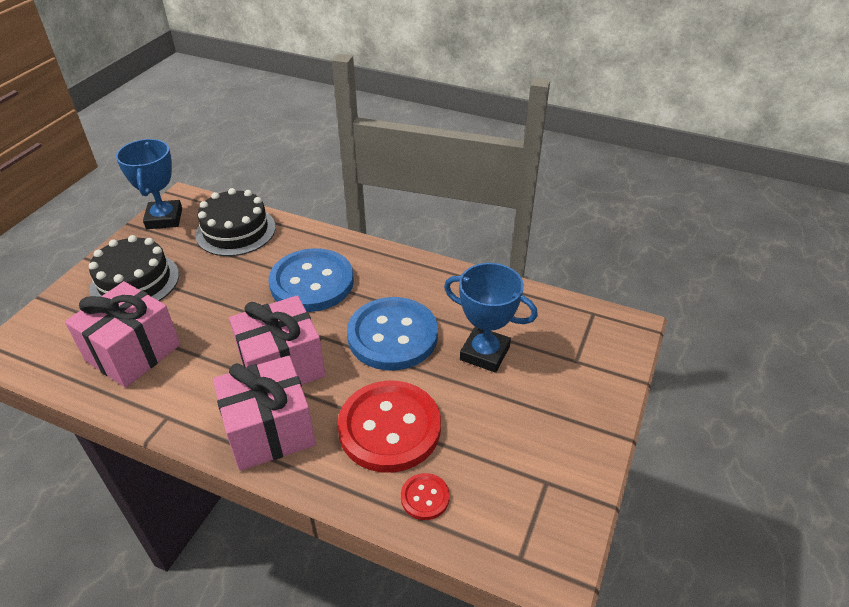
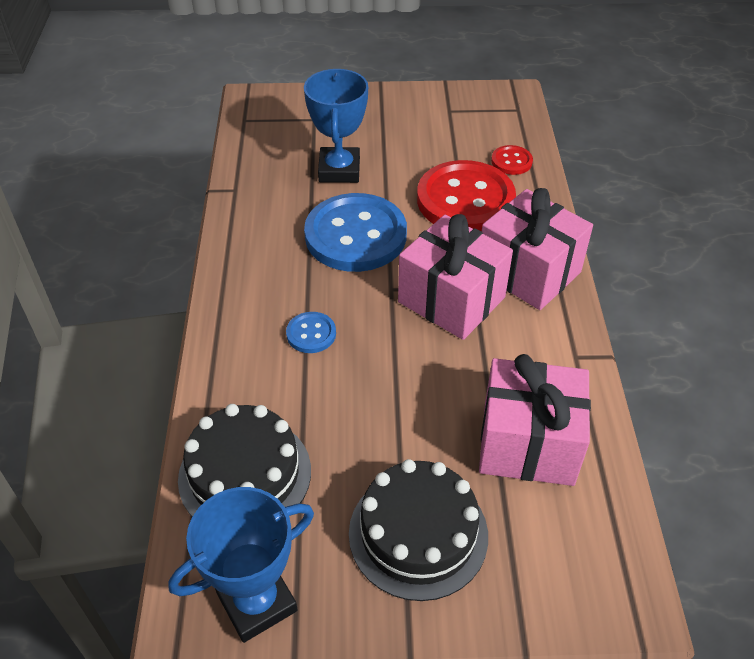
camera: 115 degrees left, 5 degrees up
(312, 282) = (311, 334): blue button -> blue button, size x0.44

